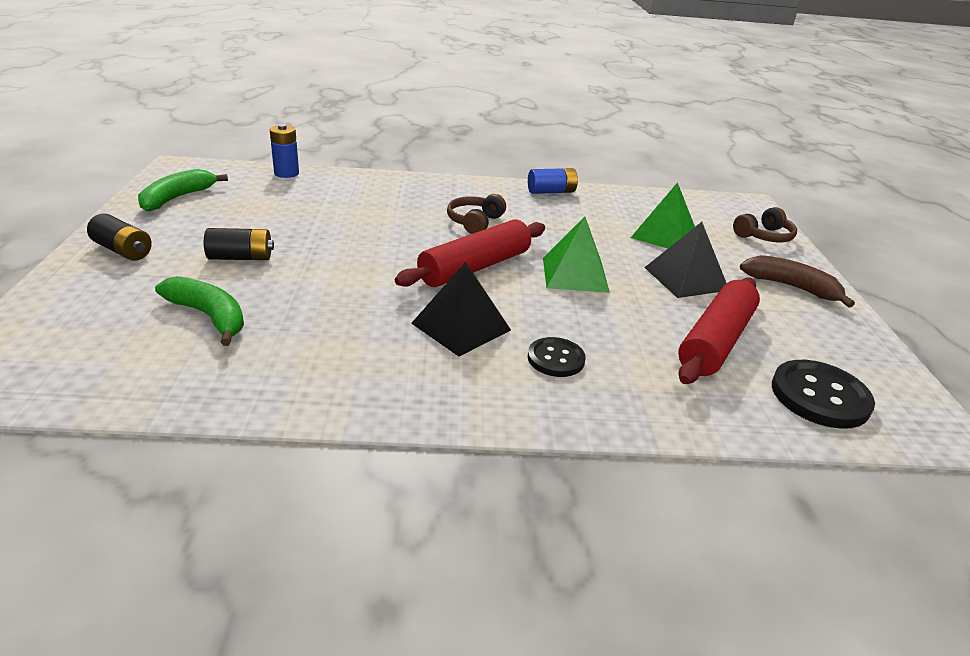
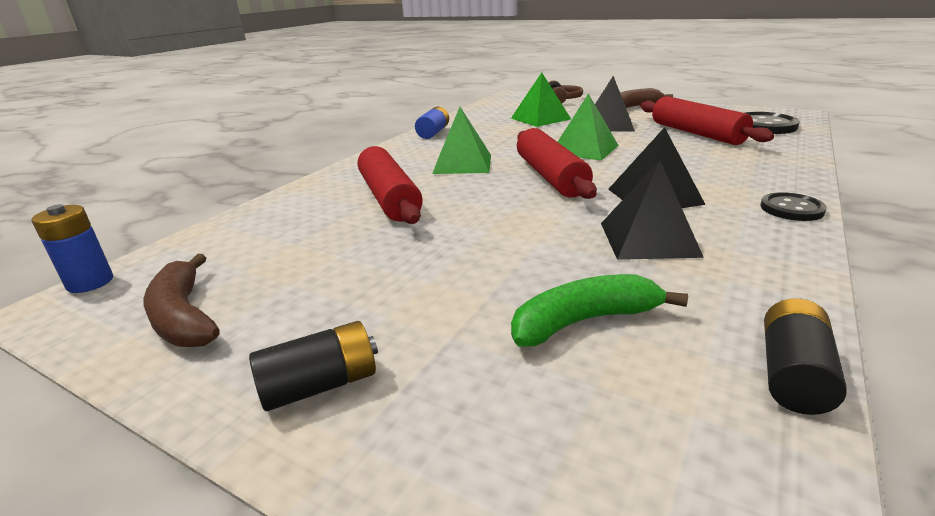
camera: 55 degrees left, 5 degrees down
(177, 198) = (184, 316): green banana -> brown banana
(241, 257) = (436, 284): black battery -> black battery (792, 374)
(286, 173) = (223, 229): blue battery -> blue battery (90, 282)
(356, 331) = (648, 239): none -> black pyramid
(374, 210) = (389, 198): none -> red rolling pin
(475, 222) = (462, 164): brown headphones -> green pyramid
(556, 359) = (713, 175): black button -> black button (791, 209)

